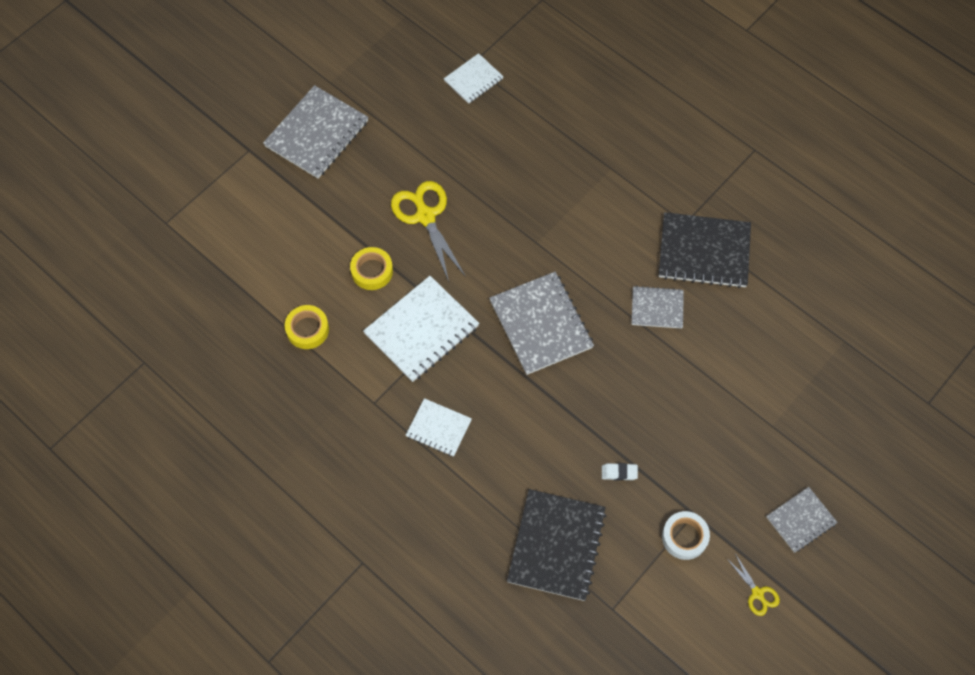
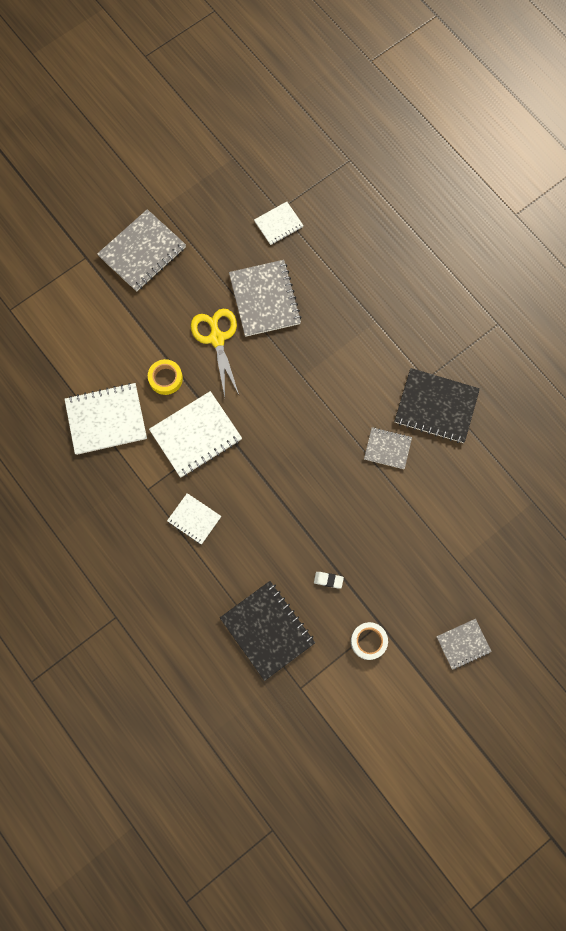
camera: 10 degrees right, 10 degrees up
(307, 329) = (106, 419): yellow tape -> white notebook
(541, 324) = (291, 446): grey notebook -> grey notebook (265, 299)
(556, 545) = (267, 630): black notebook -> black notebook turned 60 degrees counterclockwise
(757, 593) = (415, 696): yellow scissors -> none

